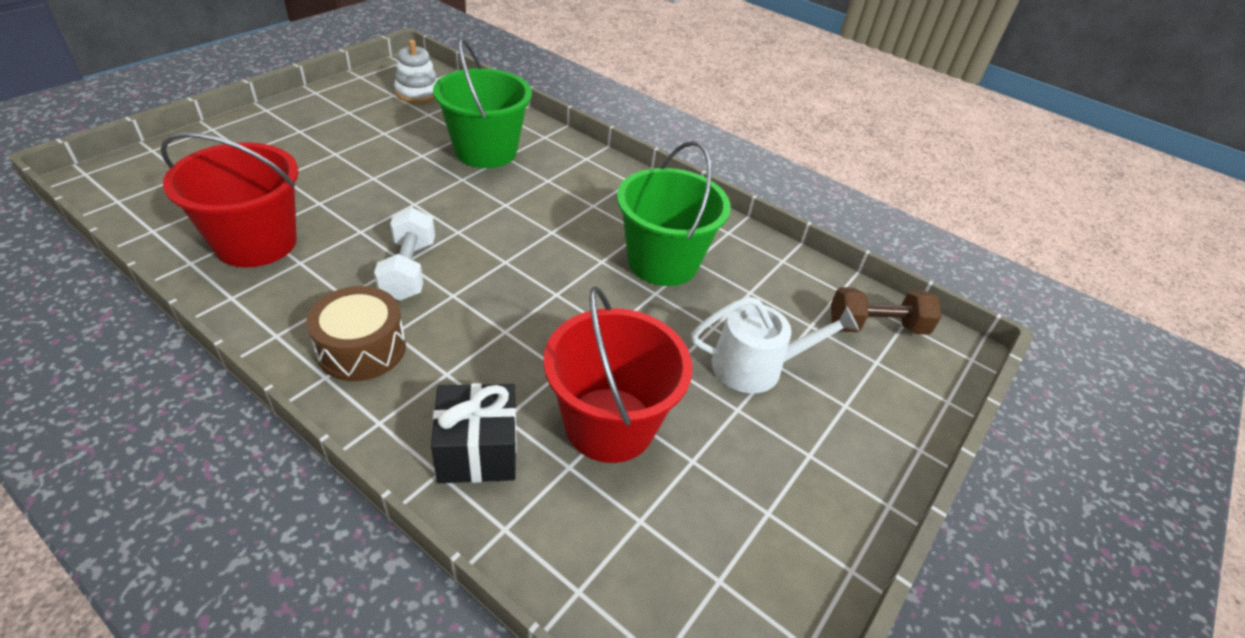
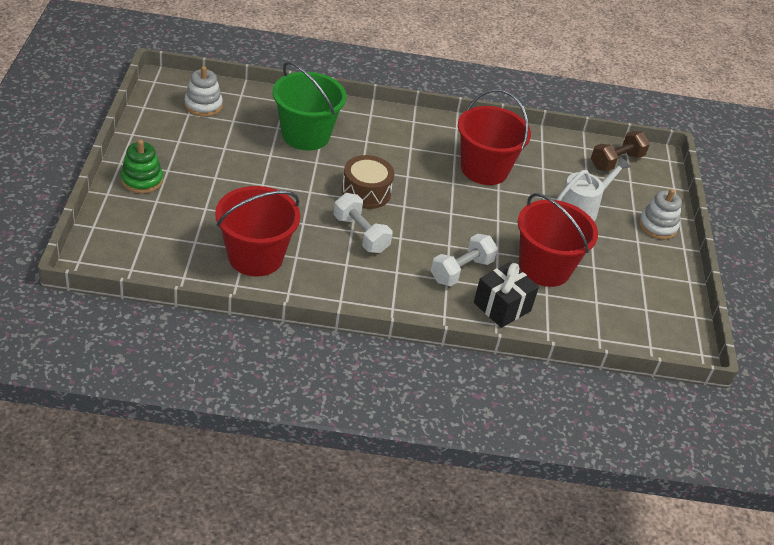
camera: 35 degrees left, 0 degrees up
(261, 130) = (142, 180): none -> green stacking toy
(362, 348) = (392, 287): brown drum -> brown drum (366, 192)
(481, 371) = (461, 271): none -> white dumbbell
(662, 262) = (484, 169): green bucket -> red bucket
(867, 447) = (657, 226): none -> white stacking toy

